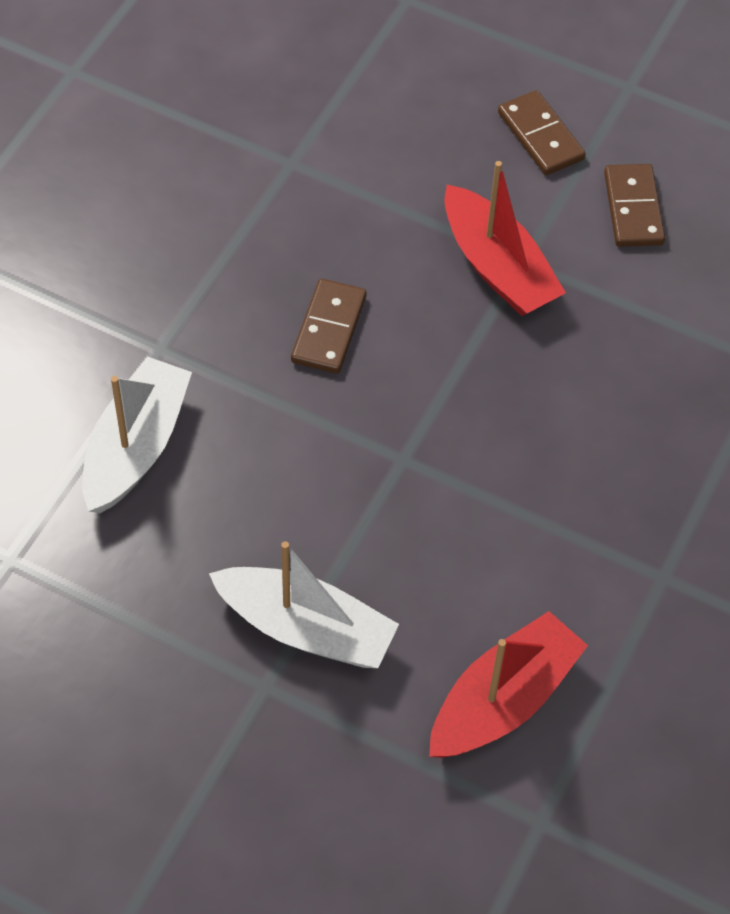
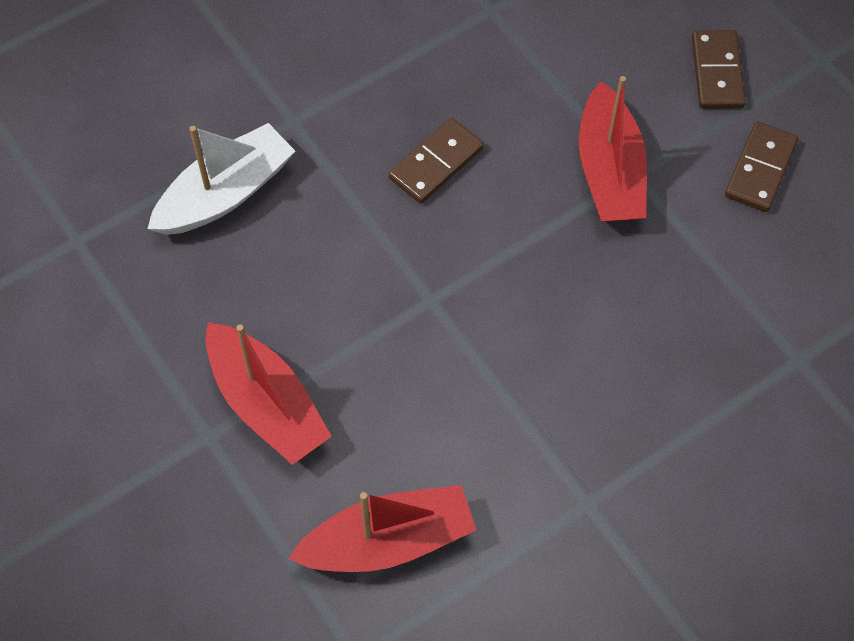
camera: 30 degrees right, 5 degrees up
(306, 629) = (267, 404): white boat -> red boat

